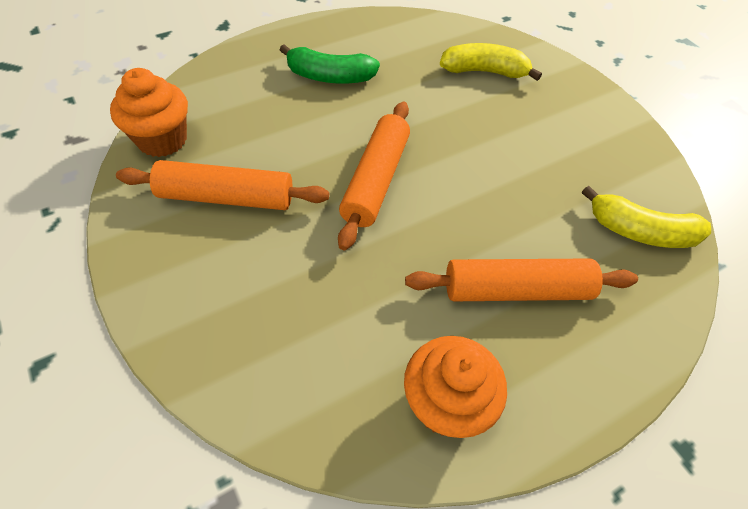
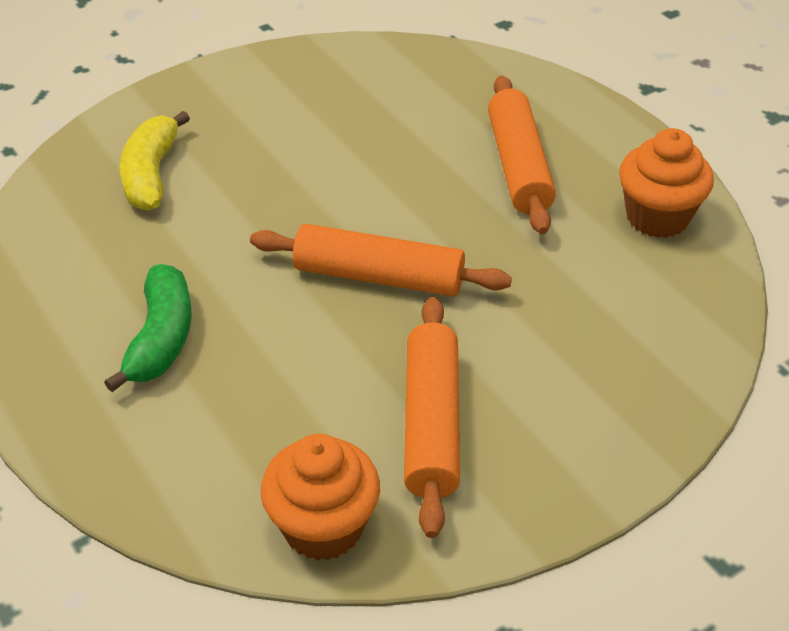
camera: 90 degrees left, 10 degrees down
(640, 231) = (424, 77): yellow banana -> none

